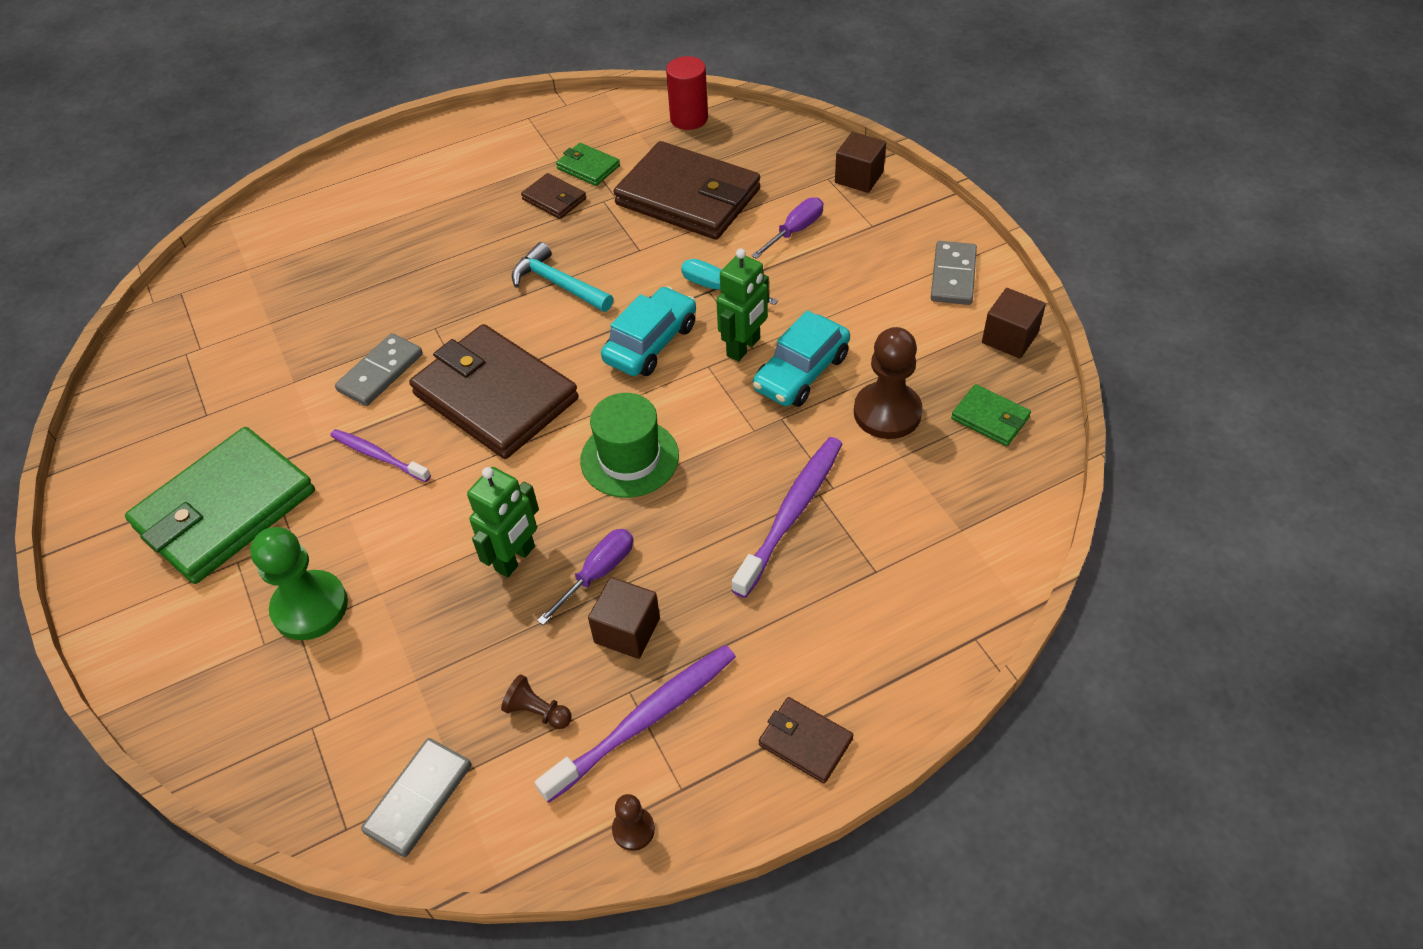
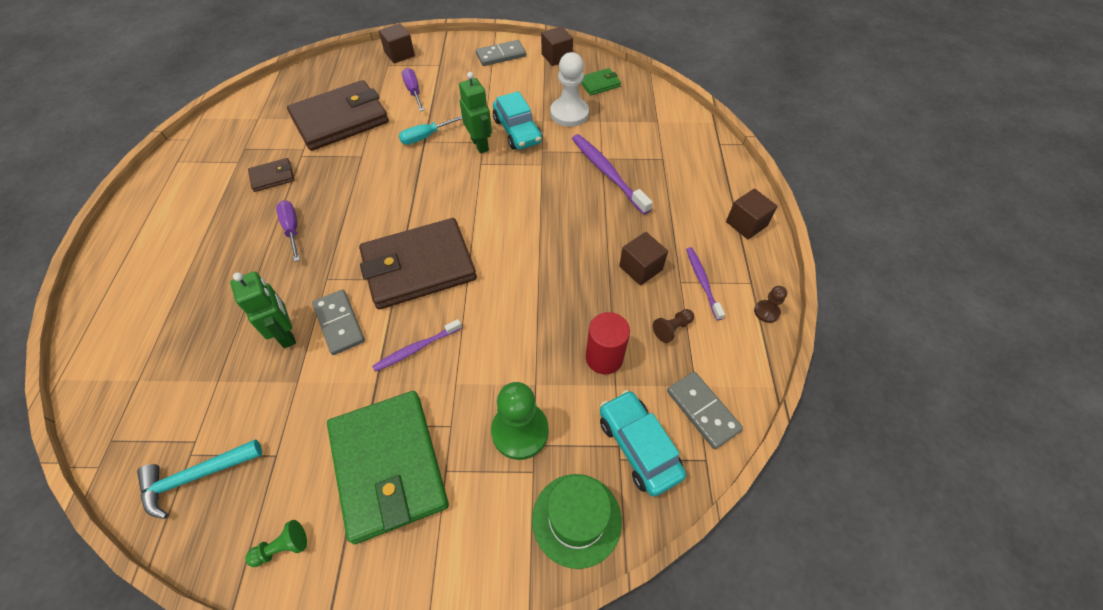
camera: 65 degrees left, 5 degrees up
(116, 475) = (282, 547): none -> green pawn
(515, 559) = (557, 301): green robot -> green robot (287, 334)
(558, 284) = (351, 202): turquoise hammer -> turquoise hammer (195, 477)
(588, 167) = (262, 151): green wallet -> none
(597, 574) = (593, 266): purple screwdriver -> purple screwdriver (292, 229)
(629, 458) = (520, 222): green hat -> green hat (576, 519)
(645, 720) = (702, 282): purple toothbrush -> purple toothbrush, size x0.62
(650, 343) = (441, 180): turquoise car -> turquoise car (638, 446)
(689, 118) = (274, 93): red cylinder -> red cylinder (604, 358)
(805, 742) = (746, 224): brown wallet -> brown cube
(887, 412) = (569, 113): brown pawn -> white pawn
(953, 276) = (501, 55): grey domino -> grey domino turned 60 degrees counterclockwise

